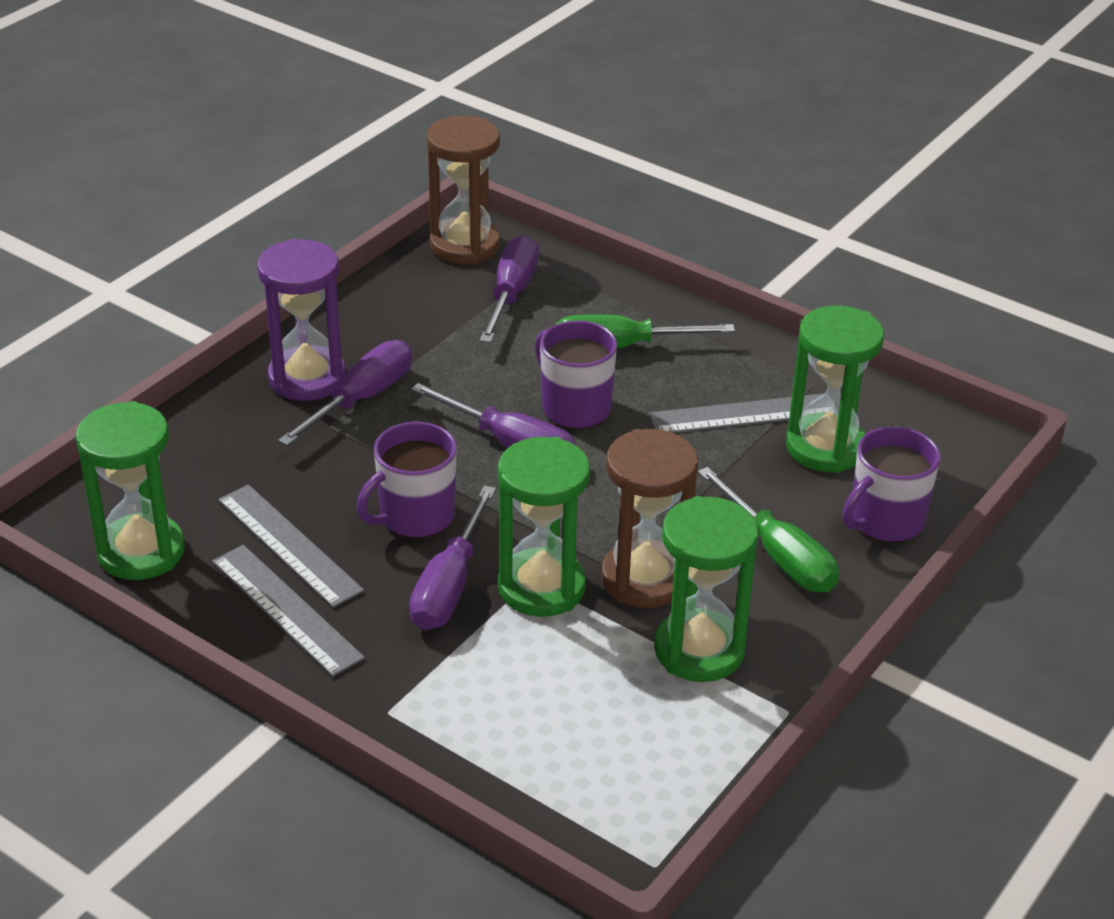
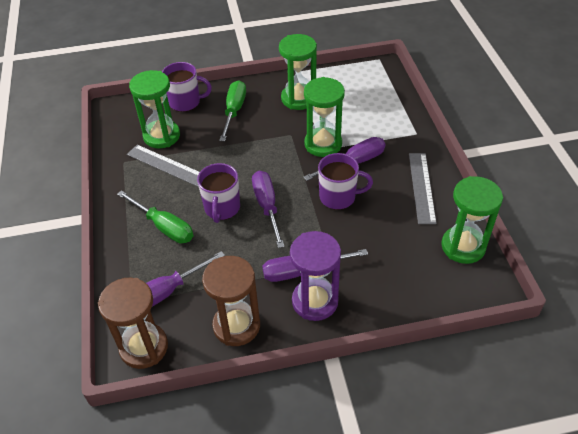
camera: 135 degrees left, 10 degrees up
(289, 544) = (398, 214): grey ruler -> none
(644, 579) = (286, 128): brown hourglass -> brown hourglass (236, 326)

